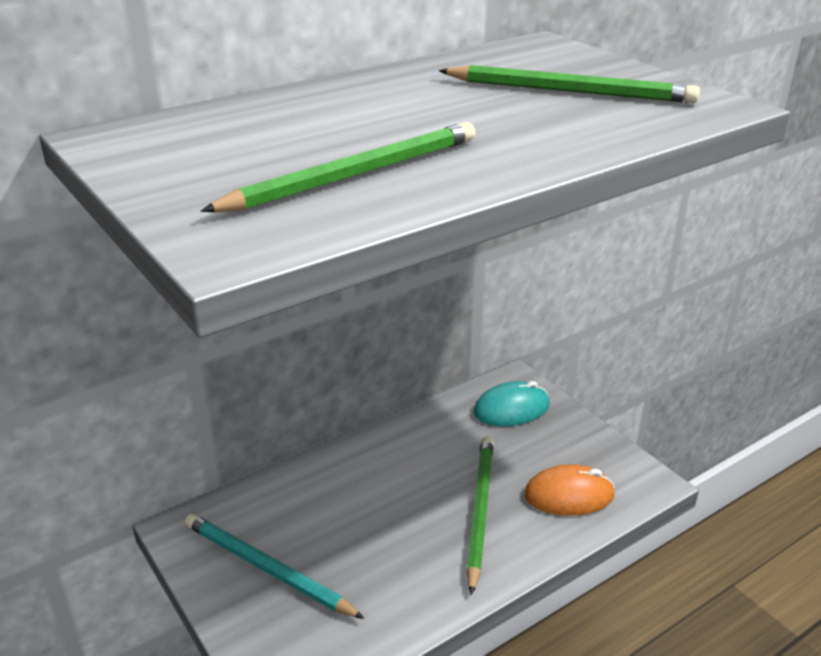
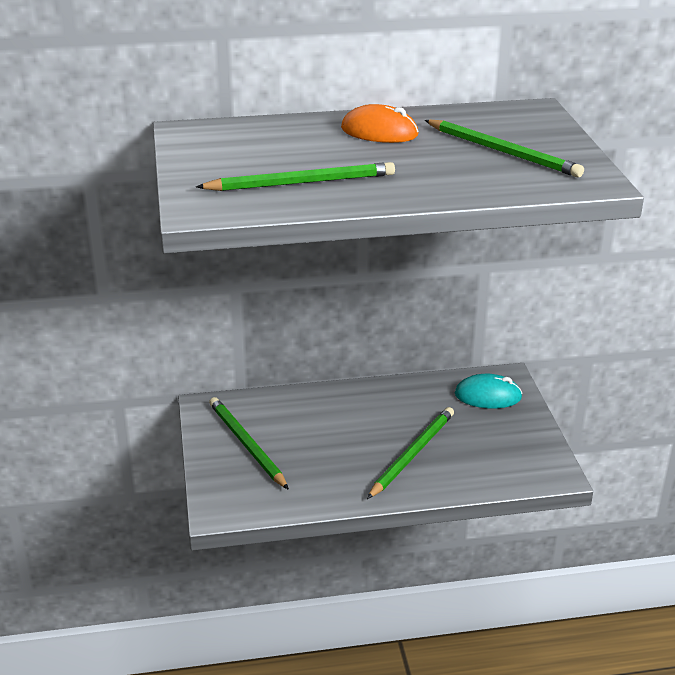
camera: 25 degrees right, 0 degrees up
(267, 568) = (246, 444): turquoise pencil -> green pencil
(569, 495) = (486, 464): orange mouse -> orange mouse (379, 132)

